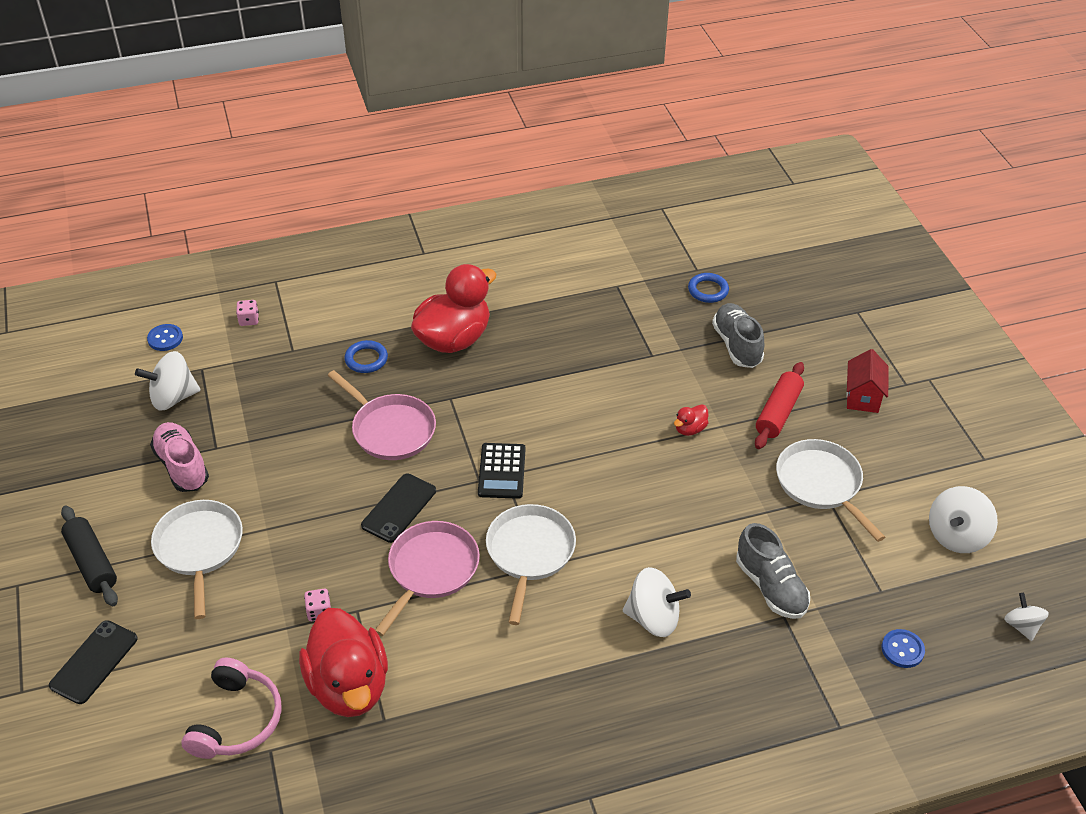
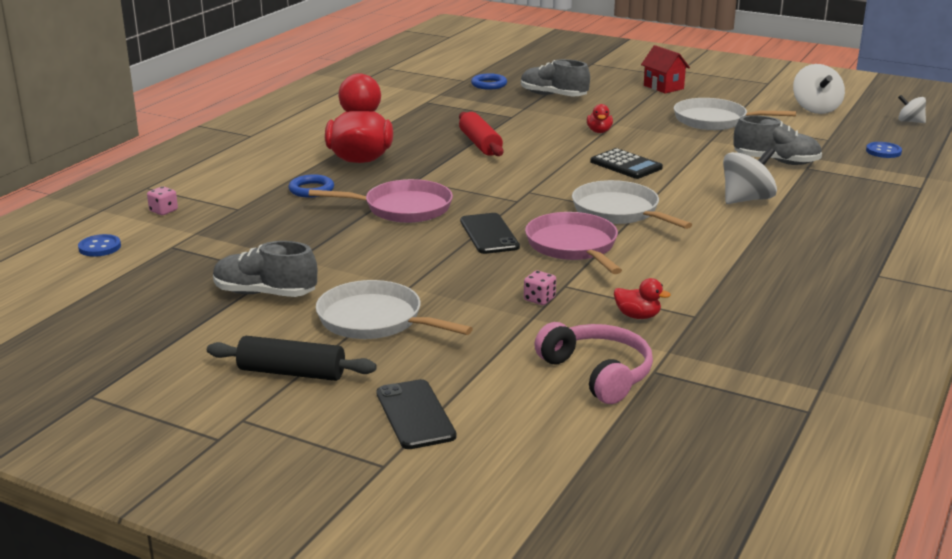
camera: 45 degrees left, 20 degrees down
(173, 397) = (176, 269): white spinning top -> none
(182, 466) = (265, 293): pink shoe -> grey shoe
(349, 686) = (637, 316): red duck -> red duck, size x0.41
(501, 471) = (523, 191): black calculator -> black calculator (626, 165)
(778, 413) = (633, 108): red rolling pin -> red rolling pin (480, 144)

